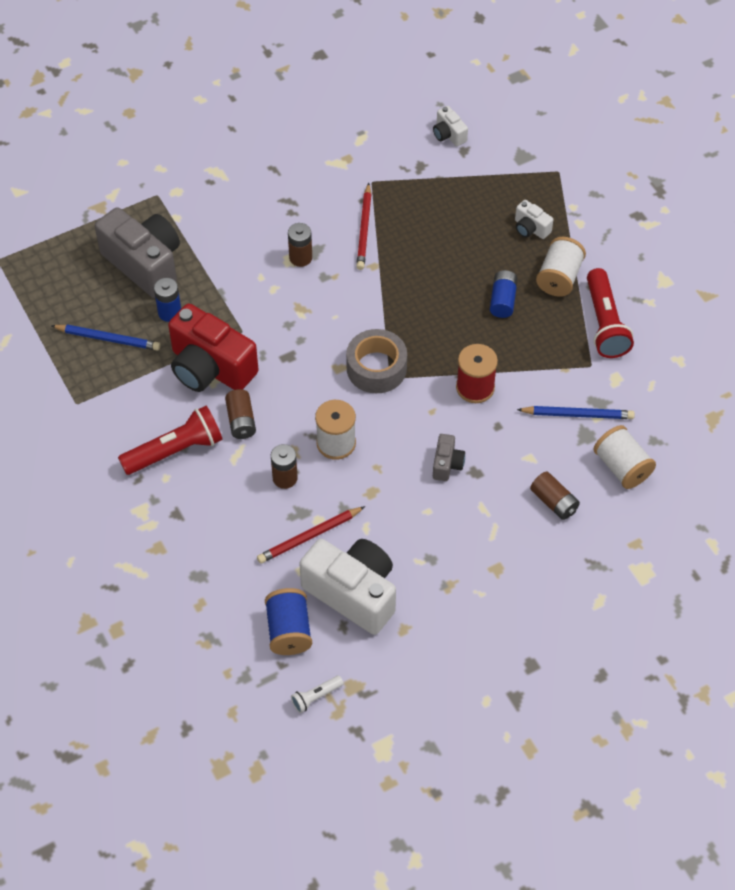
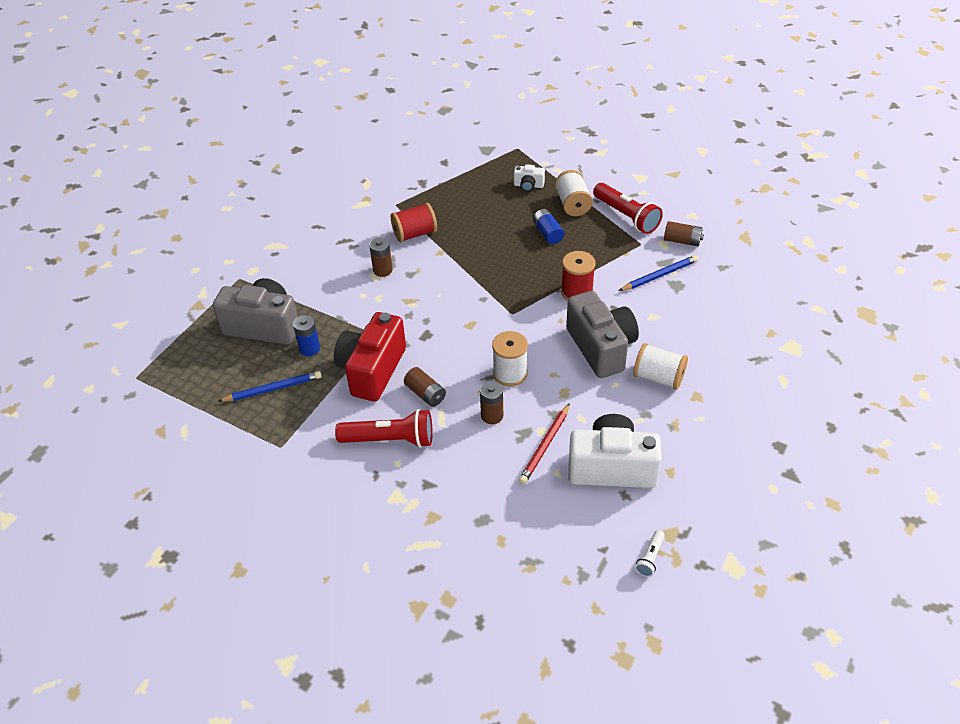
camera: 30 degrees left, 10 degrees down
(175, 451) = (390, 440): red flashlight -> red flashlight turned 60 degrees clockwise
(210, 368) = (372, 370): red camera -> red camera turned 105 degrees clockwise
(289, 630) = (587, 521): blue spool -> none
(364, 229) = (414, 234): red pencil -> red spool
(376, 368) = (497, 312): grey tape -> none
(447, 464) = (601, 348): grey camera -> grey camera, size x2.20
(448, 135) = (426, 157): white camera -> none
(554, 502) = (694, 335): brown battery -> brown battery (682, 241)
(622, 467) = (717, 292): white spool -> white spool (658, 377)

